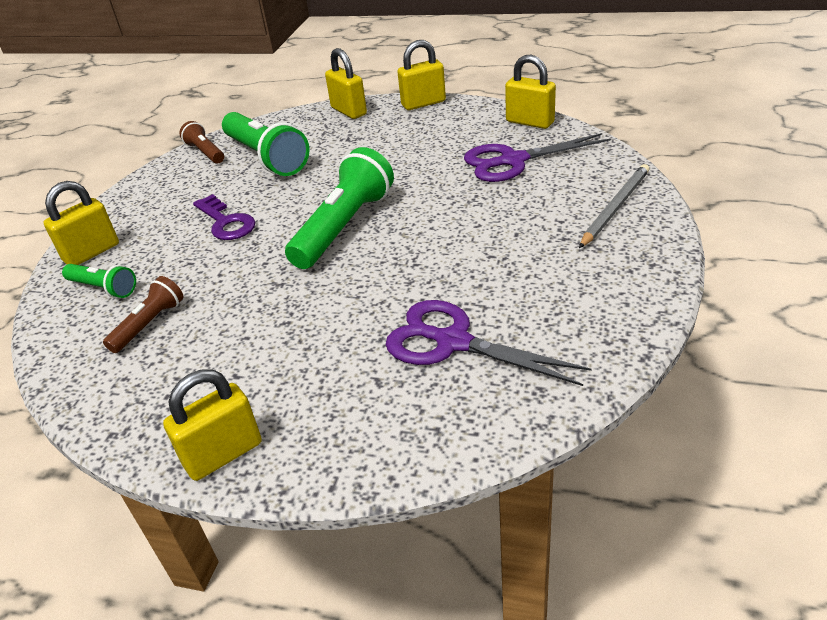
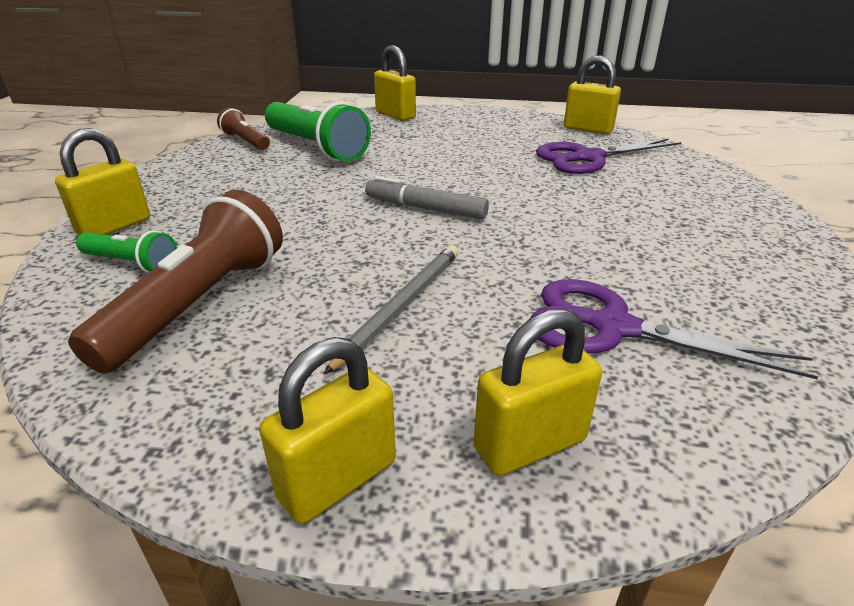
camera: 10 degrees left, 5 degrees down
(149, 324) = (198, 304): brown flashlight -> brown flashlight, size x1.88
(226, 222) = (282, 201): purple key -> none
(344, 227) = (425, 208): green flashlight -> grey marker
(423, 103) = (471, 112): yellow padlock -> yellow padlock (530, 444)
(615, 207) = (721, 198): grey pencil -> grey pencil (401, 306)

